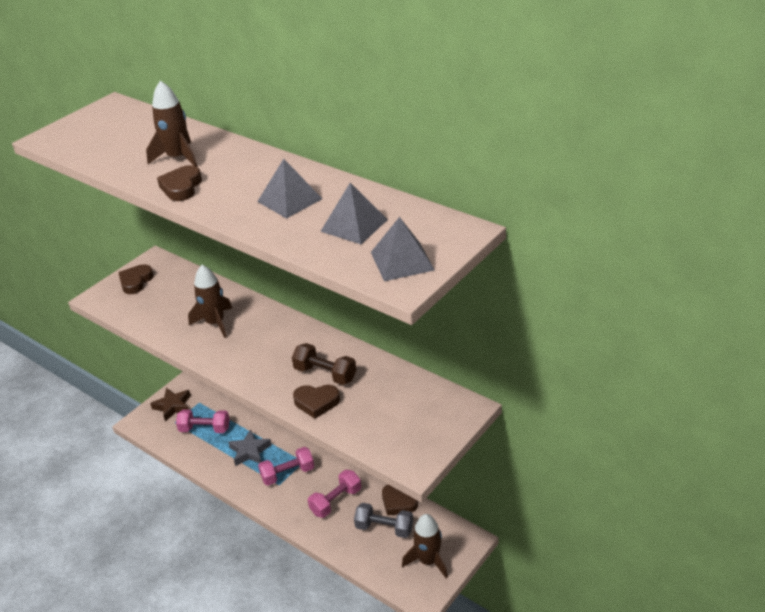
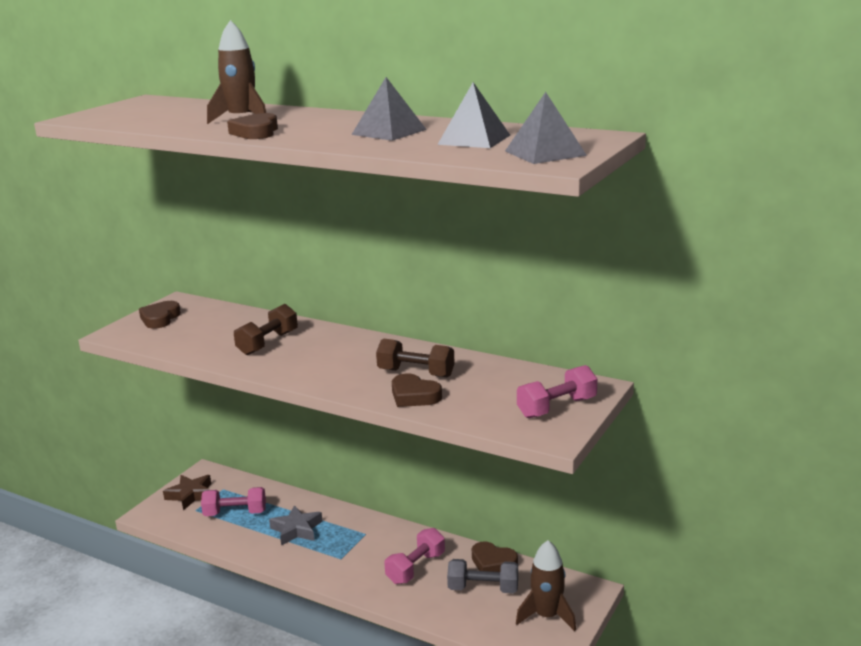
camera: 10 degrees left, 15 degrees down
(215, 323) = (268, 343): brown rocket -> brown dumbbell
(287, 474) = (349, 547): pink dumbbell -> pink dumbbell (557, 408)
(316, 402) = (414, 396): brown heart -> brown heart turned 45 degrees clockwise

